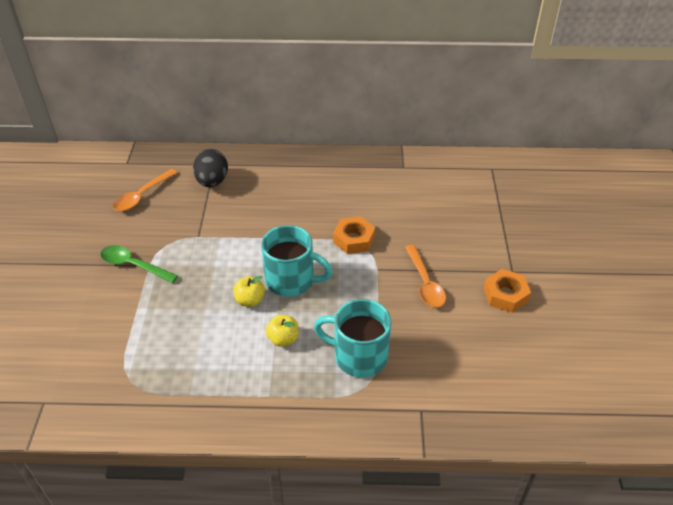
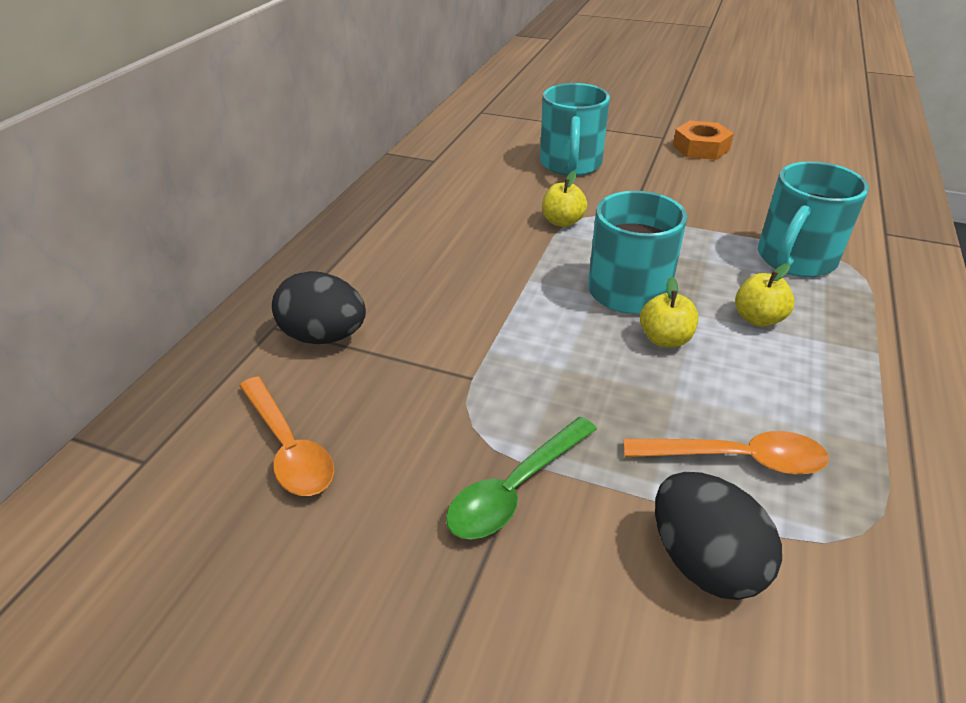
camera: 70 degrees left, 5 degrees down
(107, 328) = (704, 561): none -> black egg
(353, 239) = (562, 222): orange nut -> yellow apple
(425, 283) = (667, 189): orange spoon -> orange spoon (736, 459)
(433, 229) = (570, 164): none -> turquoise mug

